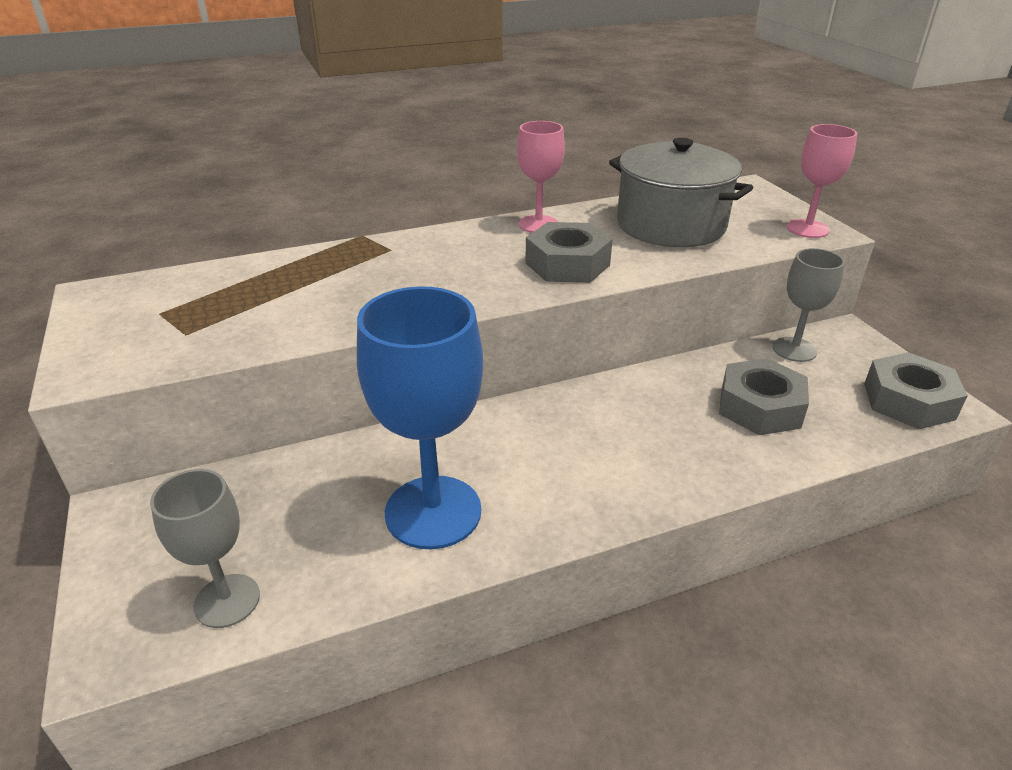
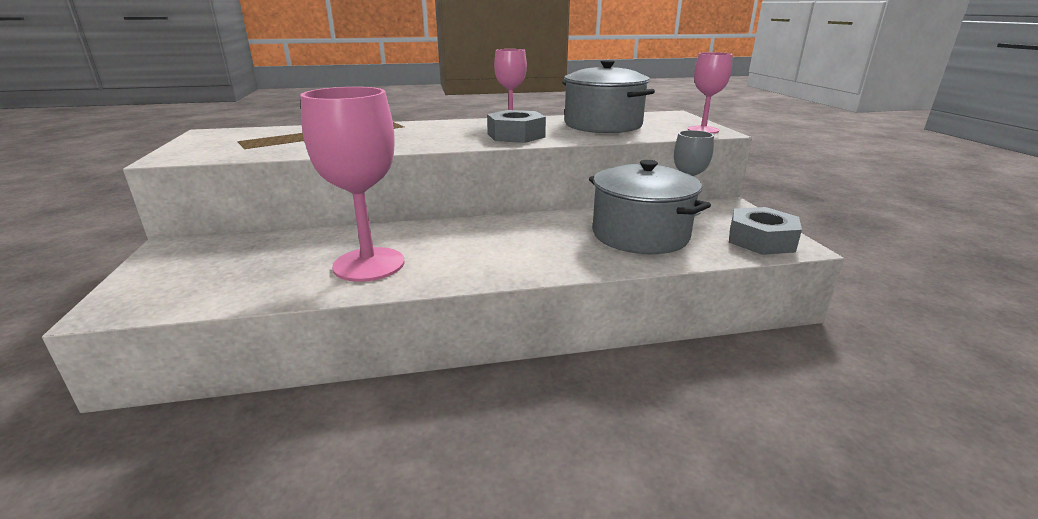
camera: 10 degrees right, 10 degrees down
(227, 600) = (202, 292): grey goblet -> none
(433, 512) = (369, 264): blue goblet -> pink goblet
(760, 407) = (640, 235): grey nut -> grey pot

